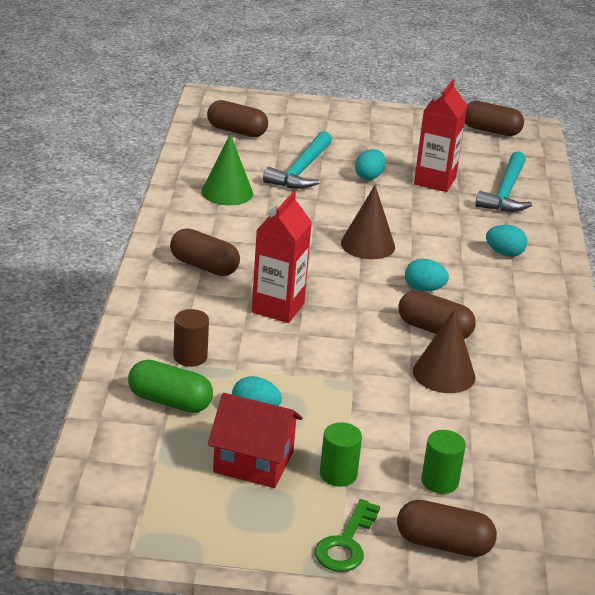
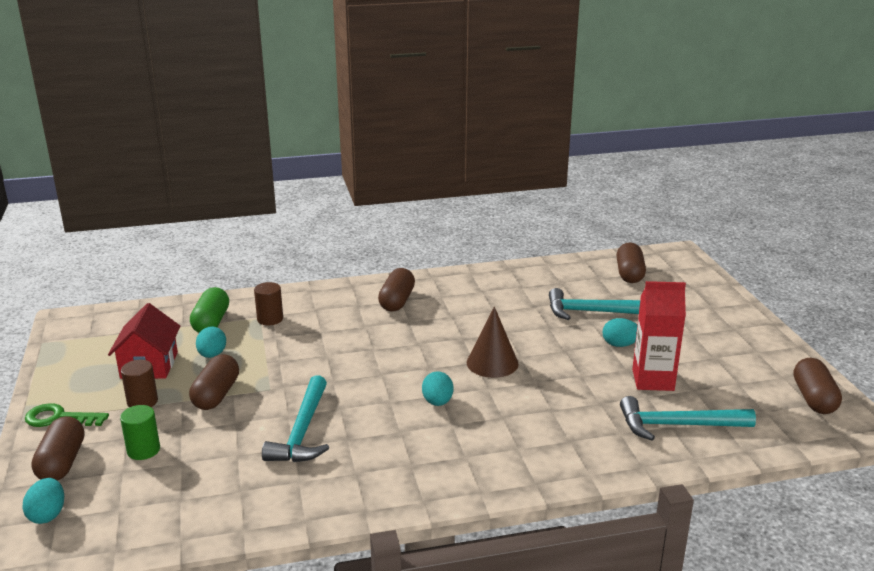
camera: 75 degrees right, 5 degrees down
(227, 192) = (520, 289): green cone -> none
(278, 308) = (358, 340): red carton -> none
(338, 474) = (142, 402): green cylinder -> brown cylinder
(434, 329) = (371, 417): brown capsule -> brown capsule (216, 395)
(444, 374) = (302, 431): brown cone -> turquoise hammer
(504, 253) = (544, 439): turquoise egg -> turquoise egg (48, 515)

